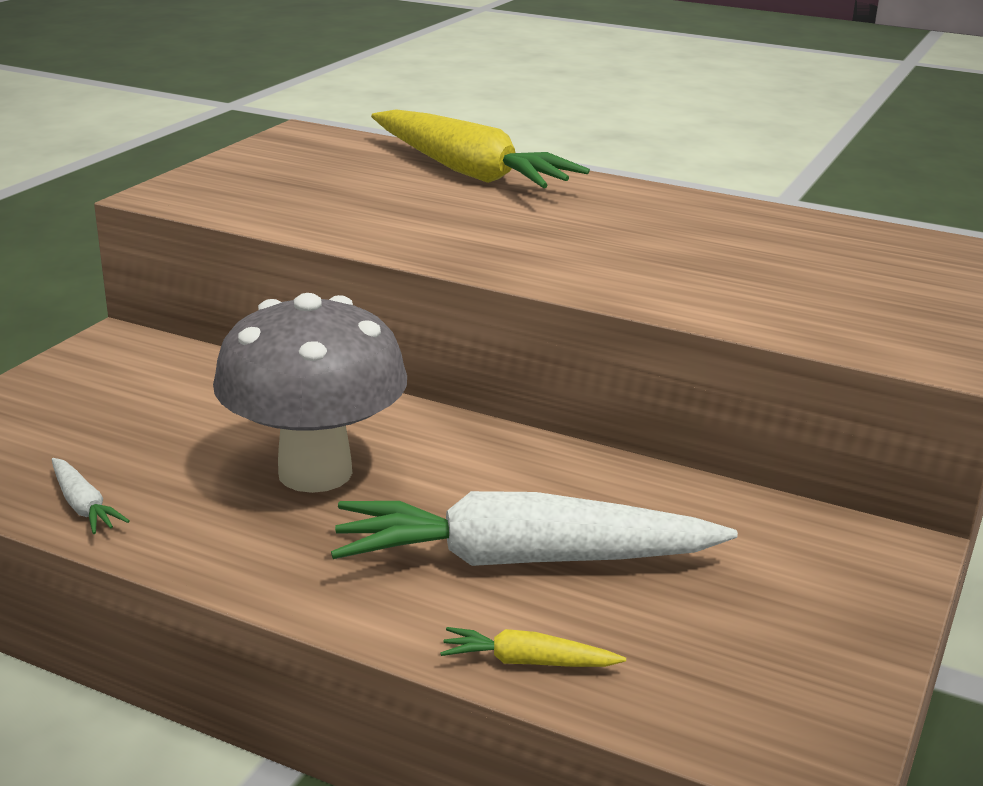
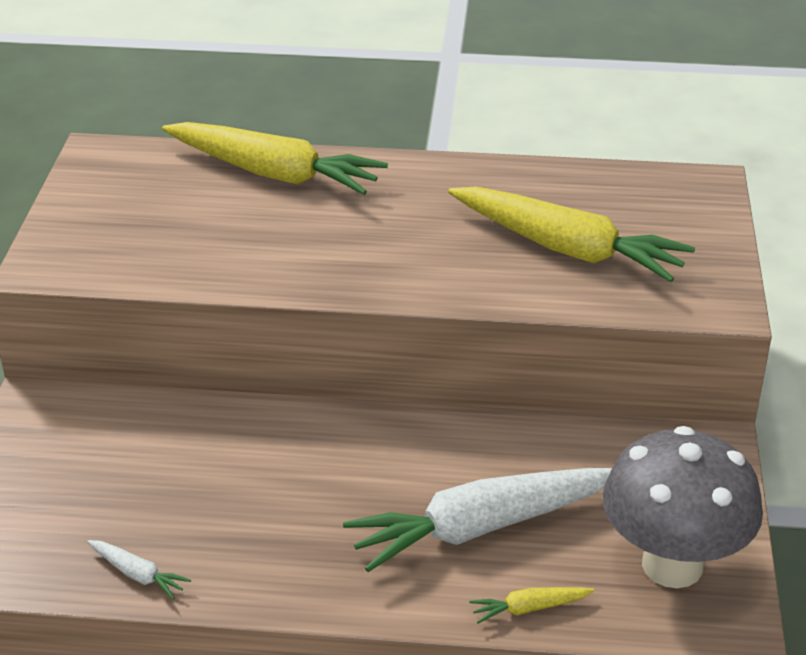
camera: 20 degrees left, 10 degrees up
(315, 472) = (289, 493): grey mushroom -> grey mushroom (672, 565)
(766, 277) = (567, 249): none -> yellow carrot

